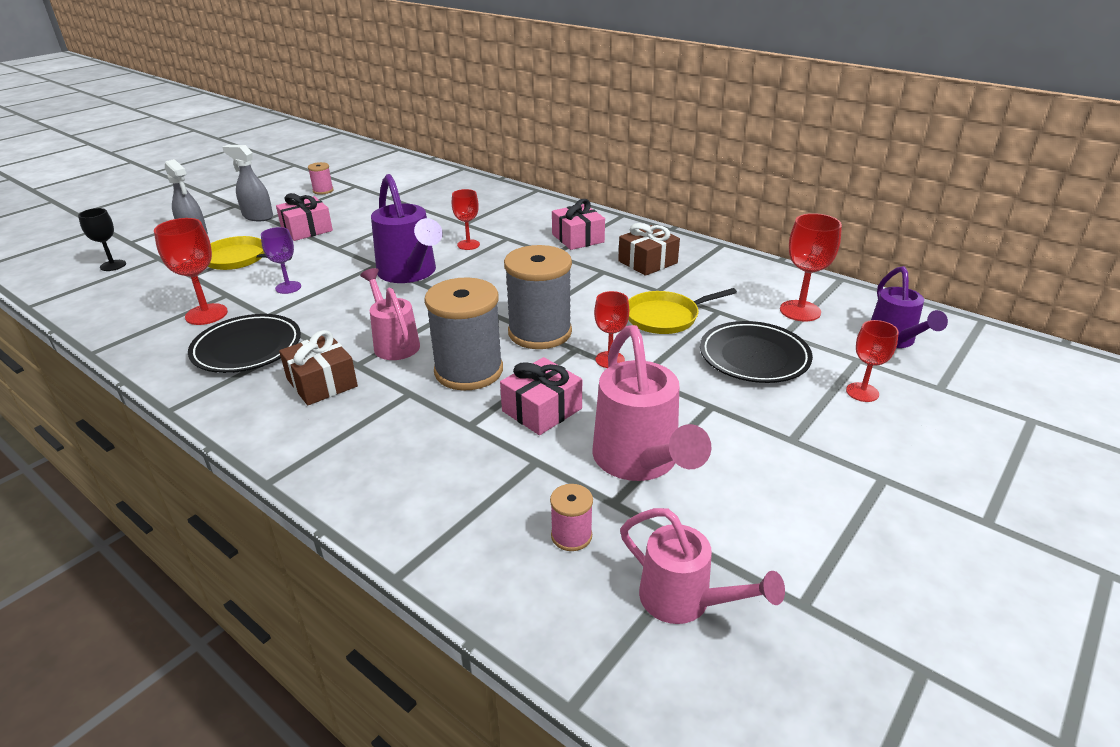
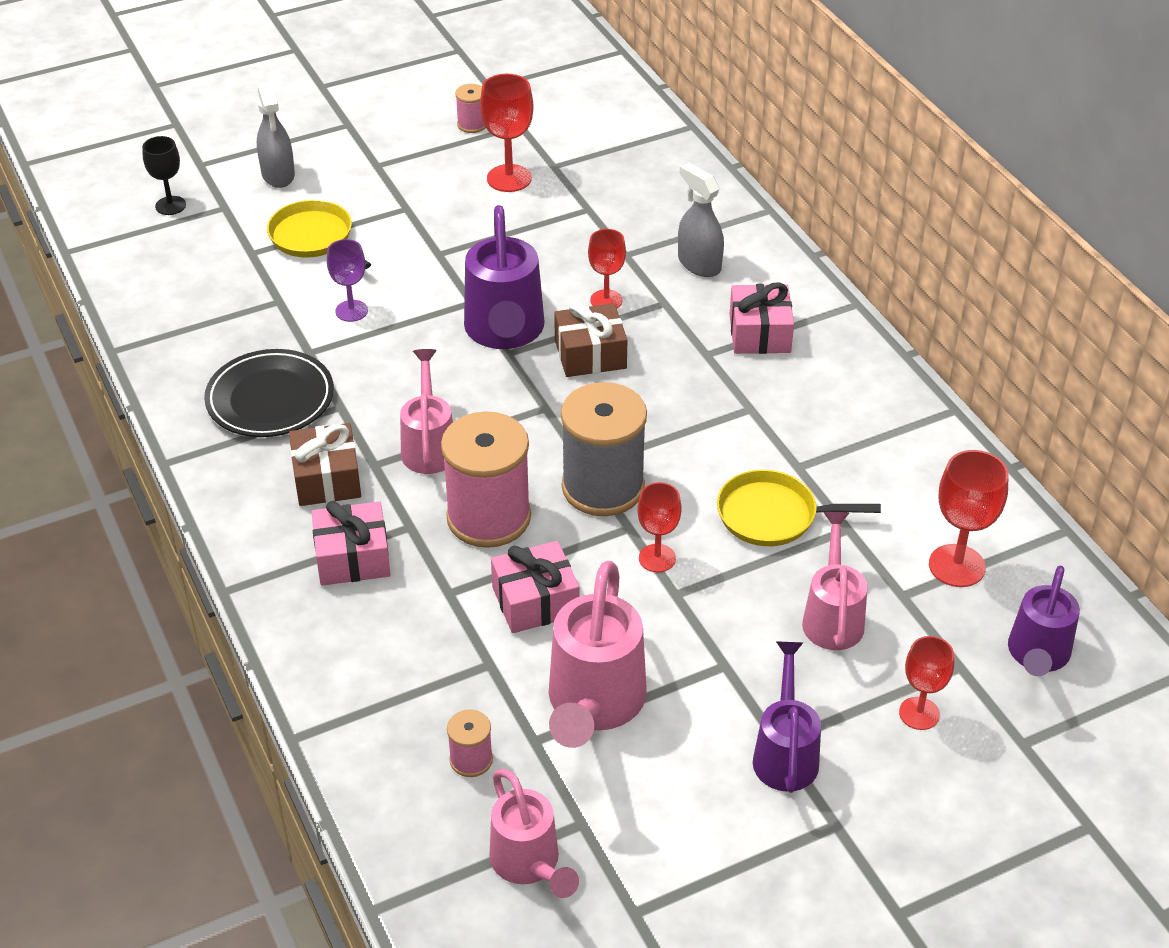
camera: 25 degrees right, 10 degrees up
(206, 314) = (246, 328): red goblet -> red goblet (509, 178)
(258, 216) = (367, 158): grey spray bottle -> grey spray bottle (699, 264)
(307, 229) = (417, 205): pink gift -> pink gift (352, 558)
(468, 371) = (488, 517): grey spool -> pink spool
(647, 262) = (822, 411): brown gift -> brown gift (590, 354)
(754, 357) = (833, 616): black plate -> pink watering can
(803, 444) = (785, 752): none -> purple watering can

